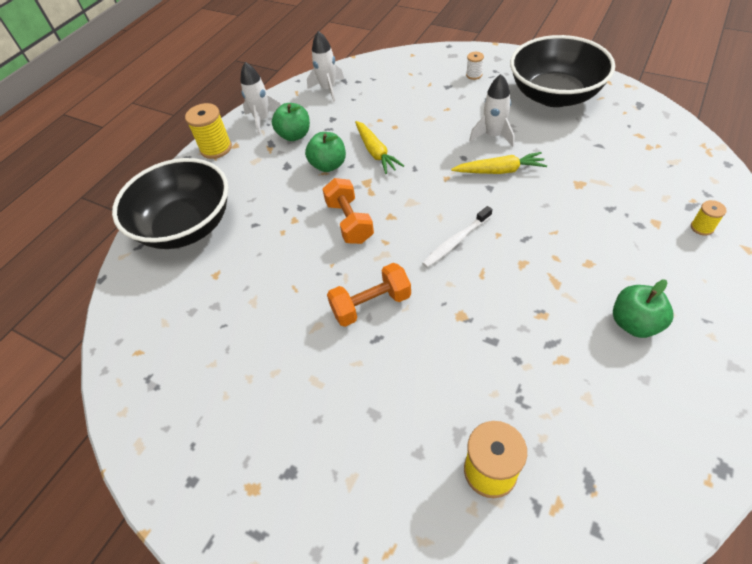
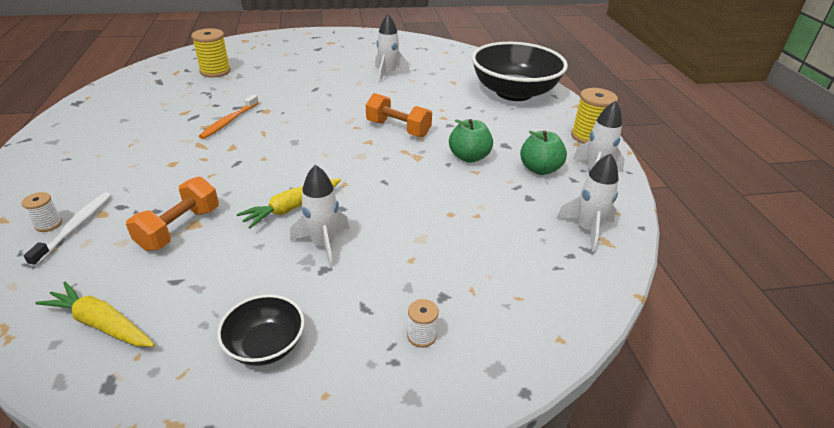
camera: 135 degrees right, 15 degrees down
(264, 330) = (388, 74): none -> white rocket
(371, 305) = (333, 98): orange dumbbell -> orange dumbbell (180, 228)
(375, 152) = (439, 182): yellow carrot -> yellow carrot (102, 324)
(456, 241) = (298, 143): white toothbrush -> white toothbrush (75, 227)
(511, 312) = (229, 121): none -> orange toothbrush
(554, 95) = (266, 345): black bowl -> black bowl, size x0.48
(634, 323) = (130, 141): green apple -> none
(702, 227) = (48, 224): yellow spool -> white spool

